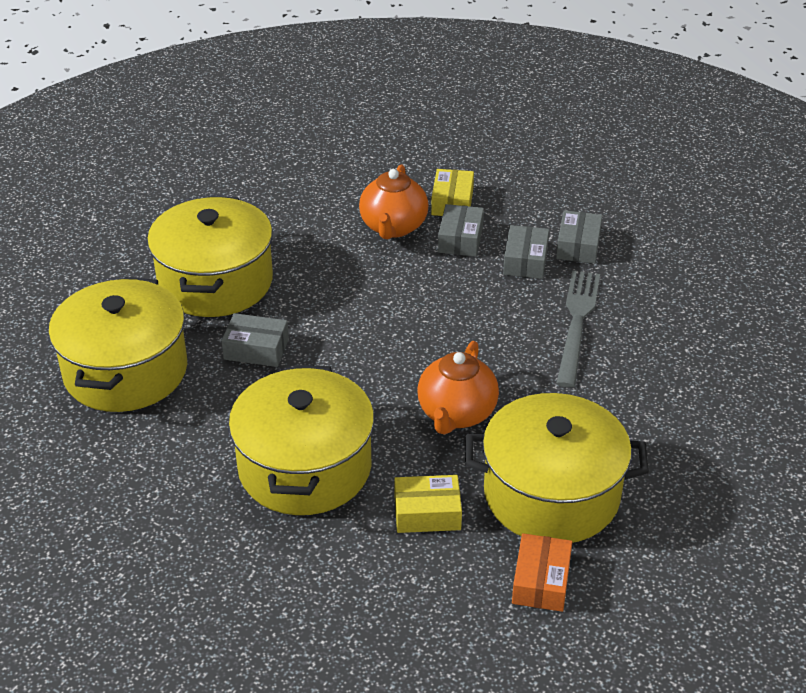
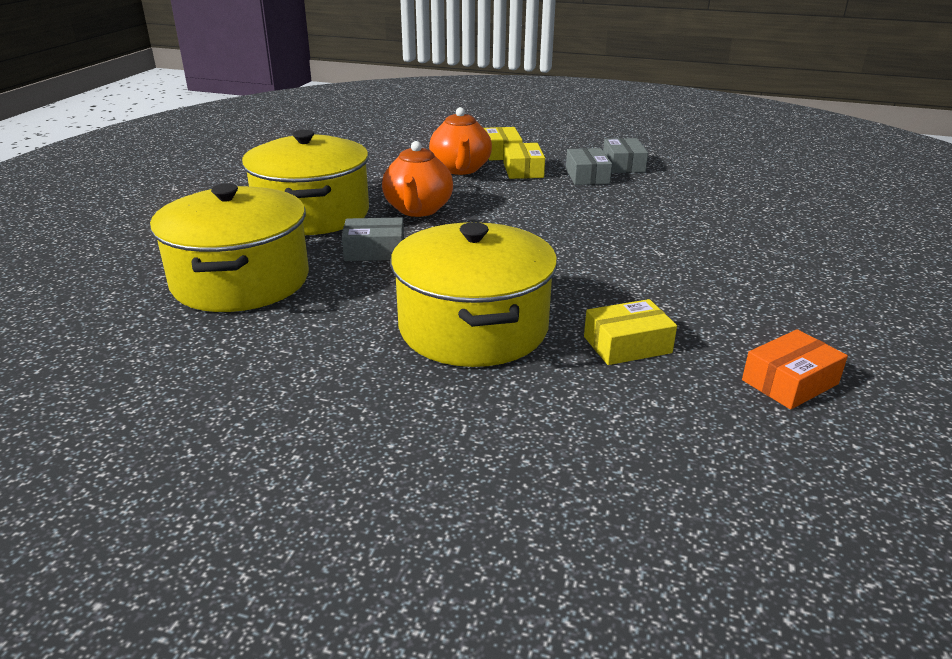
camera: 15 degrees left, 10 degrees down
(456, 414) = (600, 270): orange teapot -> orange teapot (418, 210)
(460, 239) = (523, 170): grey box -> yellow box
(541, 581) = (790, 382): orange box -> orange box turned 60 degrees clockwise
(551, 494) = (738, 313): yellow pot -> none
(577, 323) = (660, 204): grey fork -> none

